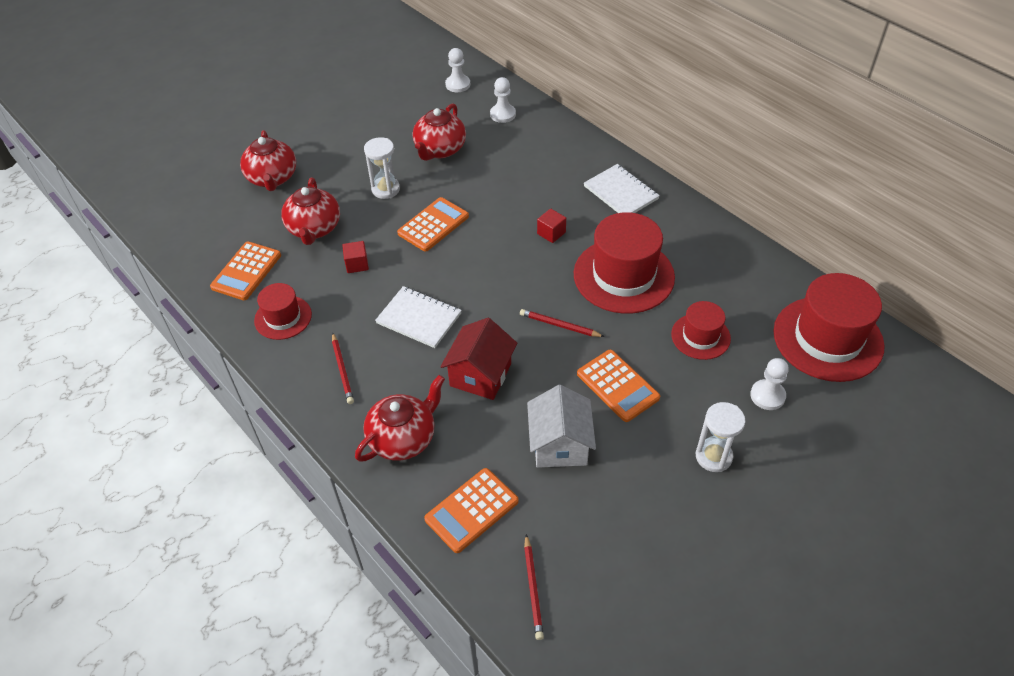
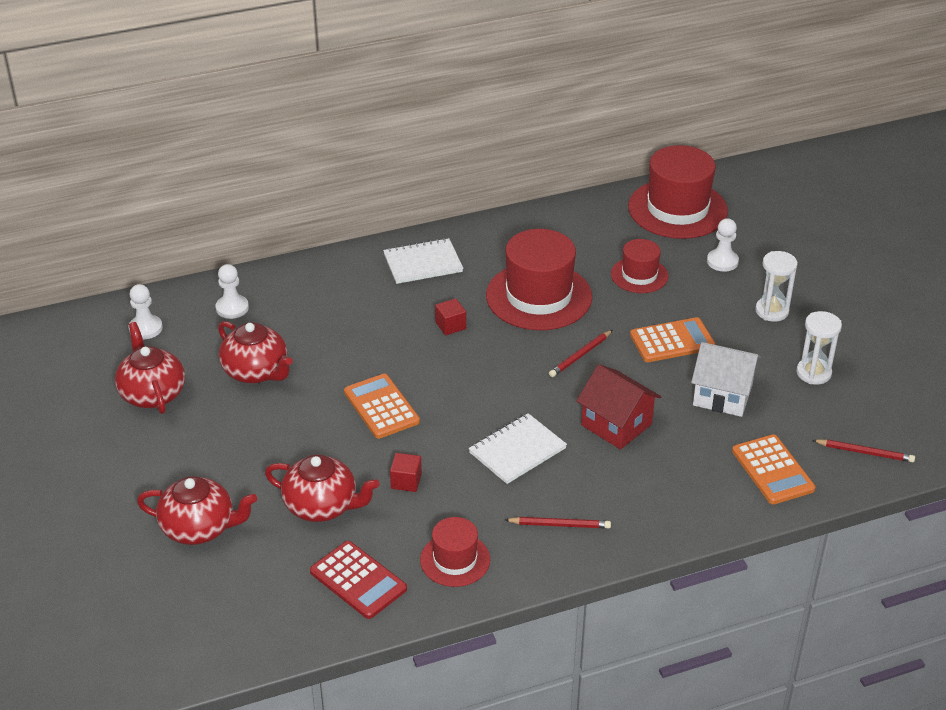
camera: 70 degrees left, 10 degrees down
(246, 271) = (358, 580): orange calculator -> red calculator
(385, 189) = (294, 431): white hourglass -> white hourglass (813, 373)
(403, 438) = (671, 497): red teapot -> red teapot (152, 394)

